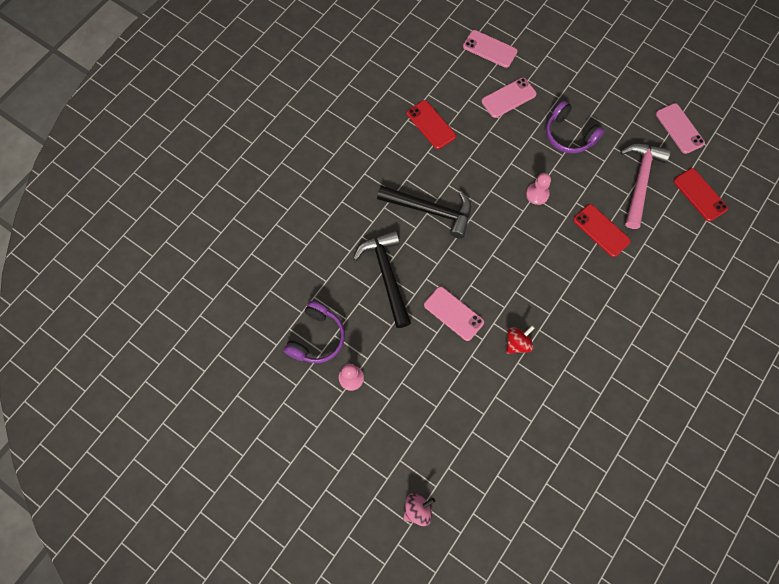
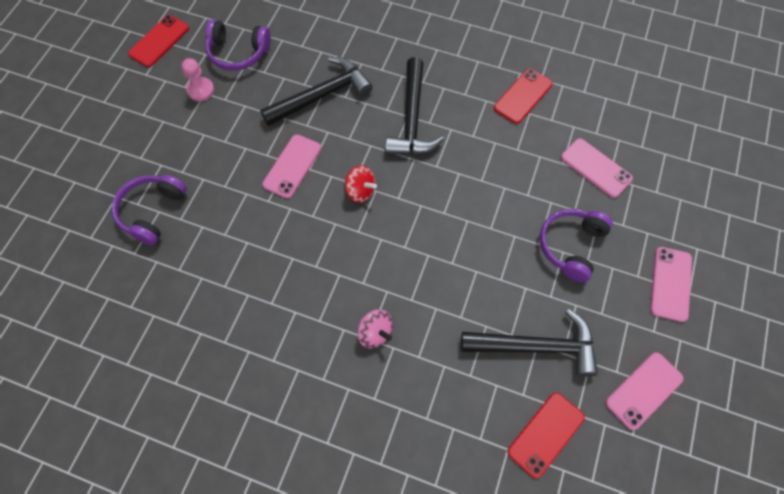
camera: 75 degrees right, 5 degrees down
(417, 509) = (69, 177): pink spinning top -> pink spinning top (375, 333)
(471, 437) = (152, 212): none -> purple headphones
(490, 49) = (657, 134): pink phone -> pink phone (670, 284)
(517, 343) = (270, 237): red spinning top -> red spinning top (360, 191)
(537, 194) = (472, 224): pink pawn -> none
(601, 230) = (445, 308): red phone -> red phone (159, 41)
(639, 181) = (536, 346): pink hammer -> black hammer

